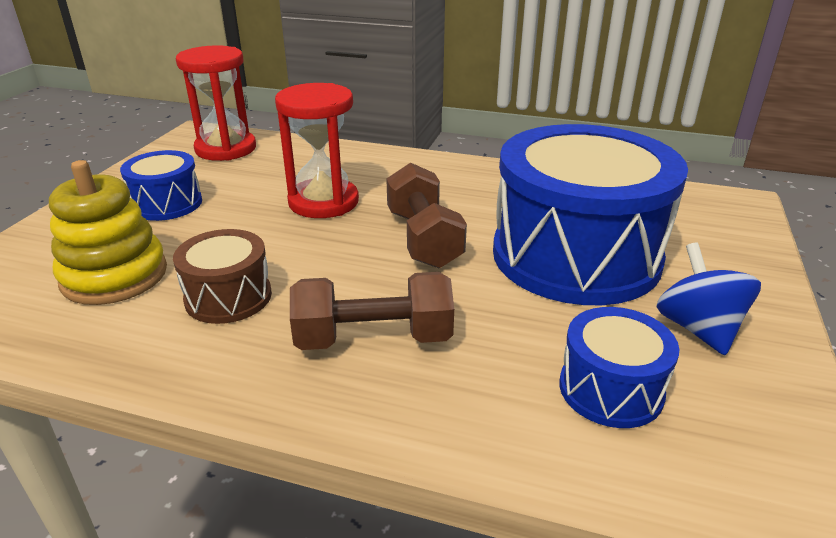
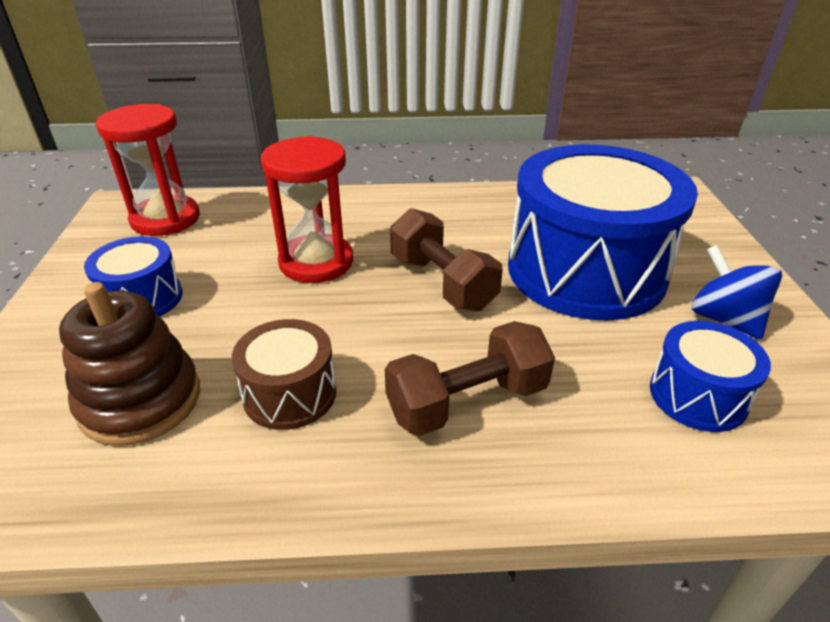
camera: 20 degrees left, 5 degrees up
(114, 276) = (140, 401): yellow stacking toy -> brown stacking toy

